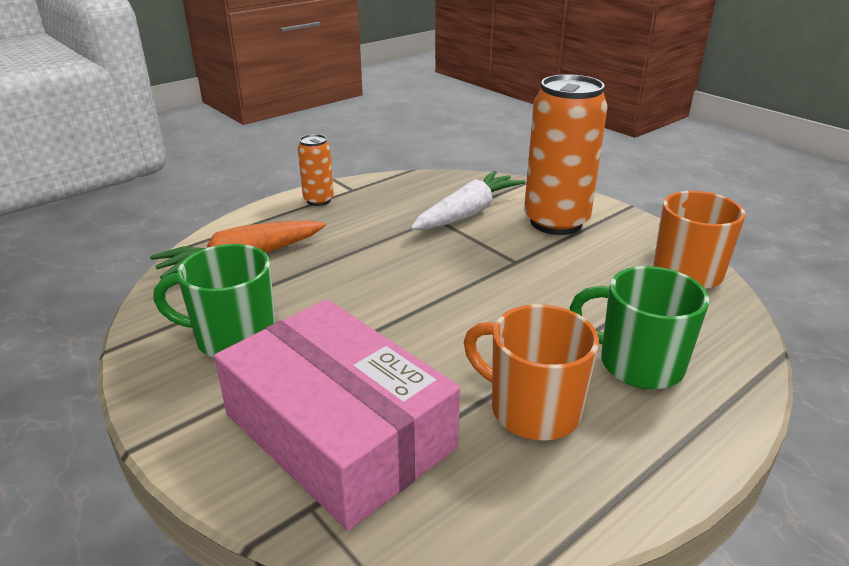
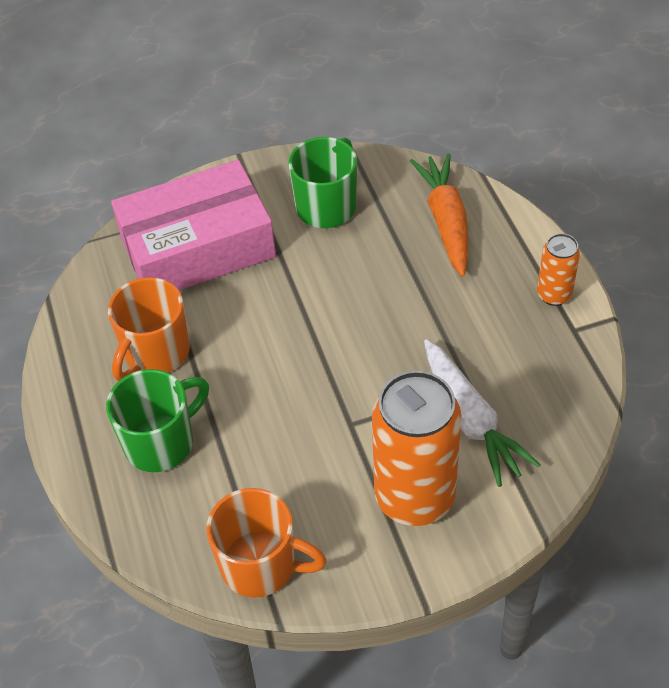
camera: 115 degrees right, 20 degrees up
(532, 410) = (155, 353): orange mug -> orange mug turned 150 degrees clockwise

